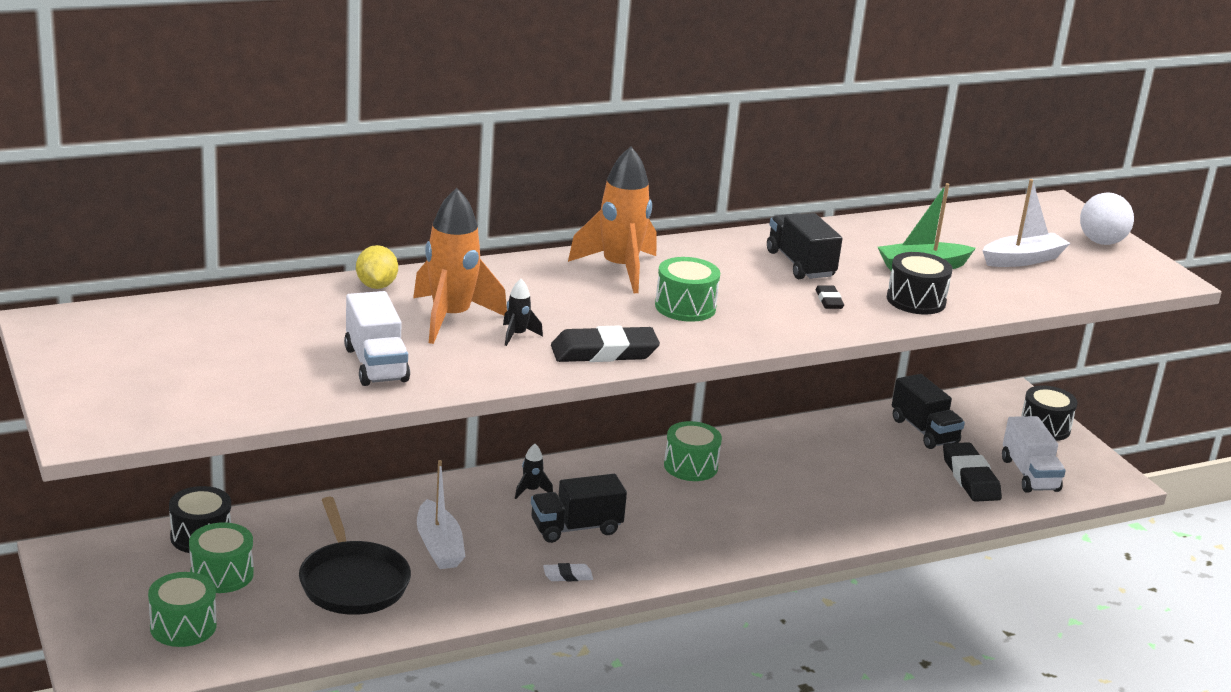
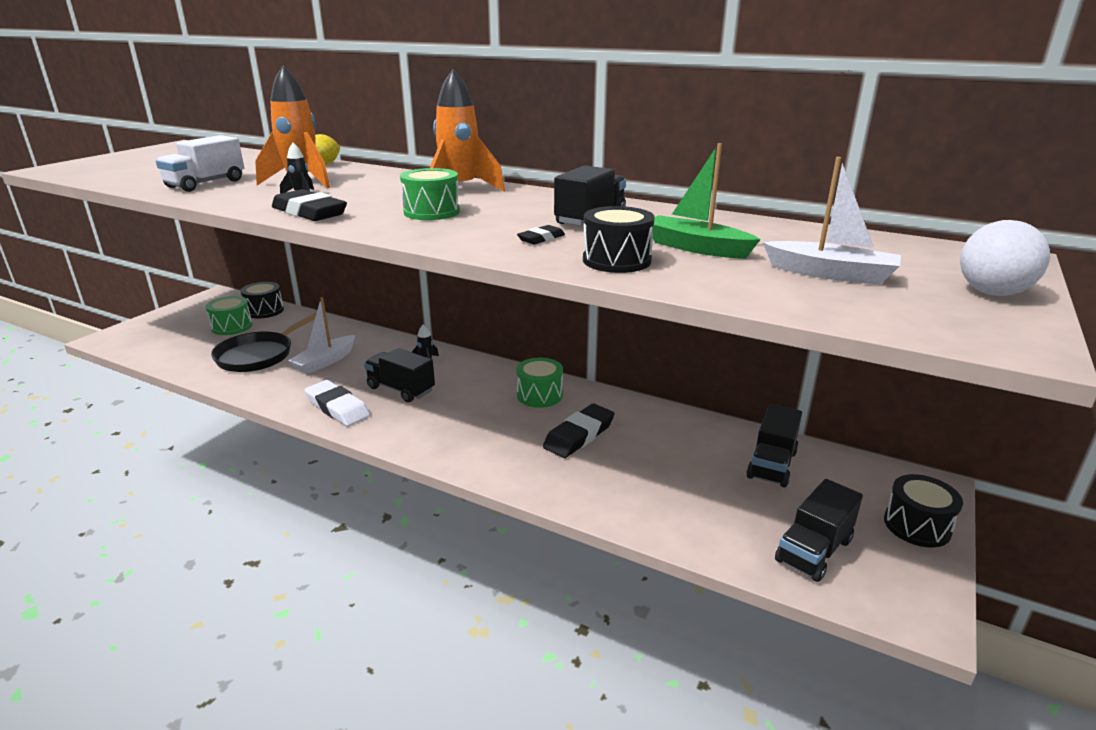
camera: 55 degrees right, 0 degrees up
(183, 626) = (171, 337): green drum -> none
(567, 576) = (337, 408): white eraser -> white eraser, size x1.98
(970, 477) = (743, 517): black eraser -> black eraser (579, 435)
(1029, 475) = (813, 550): white truck -> black truck

